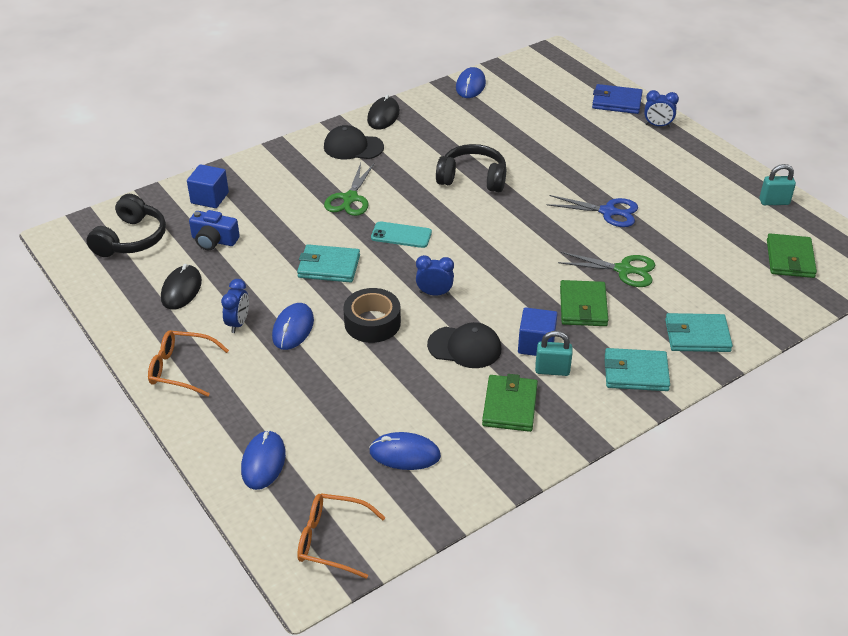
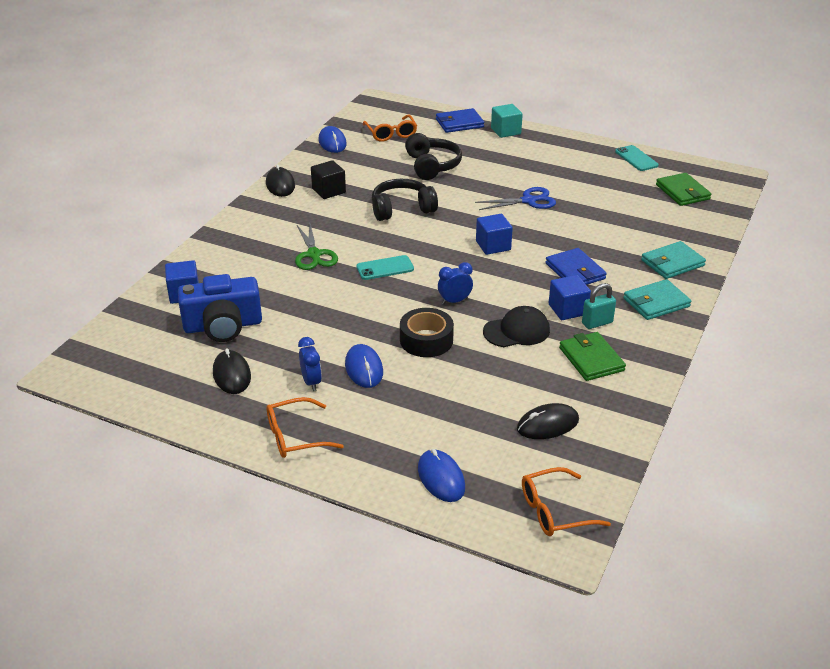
camera: 30 degrees left, 5 degrees down
(131, 239) = (140, 351): black headphones -> black headphones (432, 166)
(214, 240) = (223, 326): blue camera -> blue camera, size x1.66
(329, 266) = (347, 311): turquoise wallet -> none
(353, 147) = (277, 215): black cap -> none
(405, 454) = (547, 424): blue mouse -> black mouse
(421, 136) = (329, 191): none -> black cube
(525, 248) = (493, 245): none -> blue cube
(536, 93) = (391, 134): none -> orange glasses
(583, 306) = (575, 271): green wallet -> blue wallet
(624, 270) = (579, 236): green scissors -> none
(657, 125) = (505, 131): blue clock -> turquoise cube
(774, 202) = (636, 158): turquoise padlock -> turquoise phone

